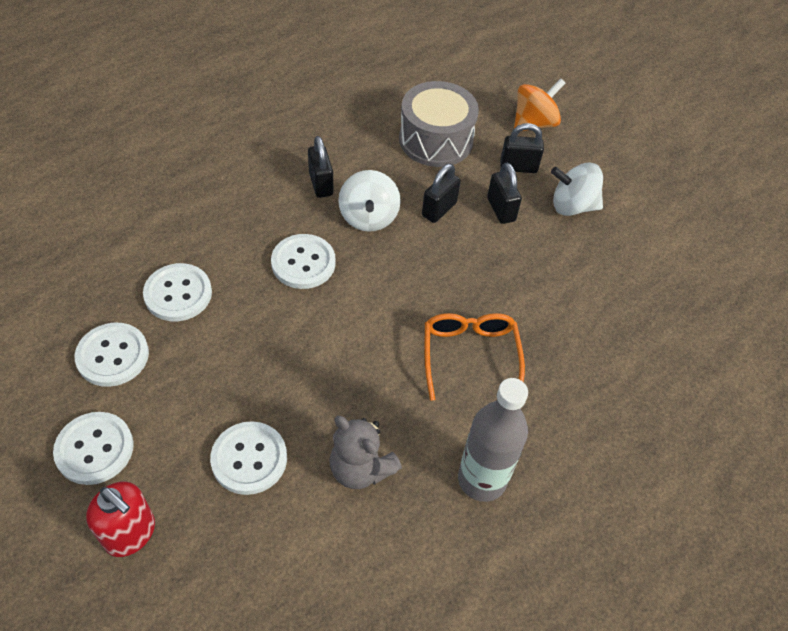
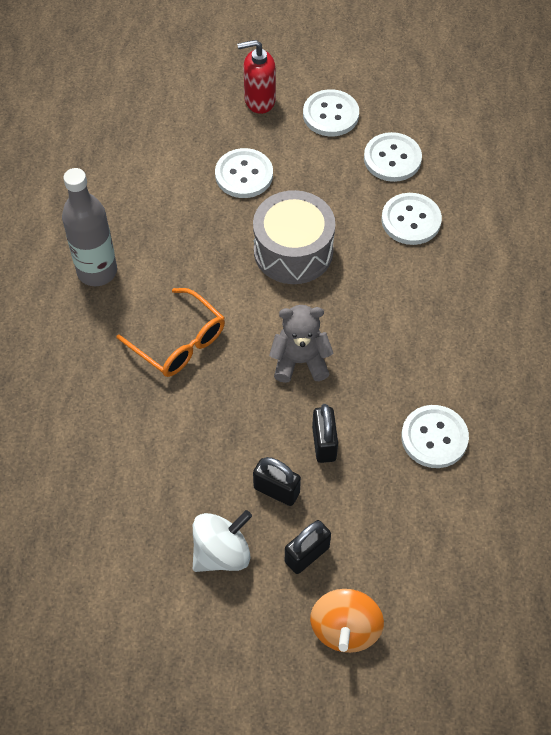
camera: 140 degrees right, 5 degrees up
(303, 263) = (364, 309): white button -> white button (434, 437)
(321, 184) = (436, 382): black padlock -> none
(360, 468) = (175, 220): grey teddy bear -> grey teddy bear (300, 361)
(368, 217) = (366, 386): white spinning top -> none
(436, 140) = (405, 516): grey drum -> grey drum (293, 251)

